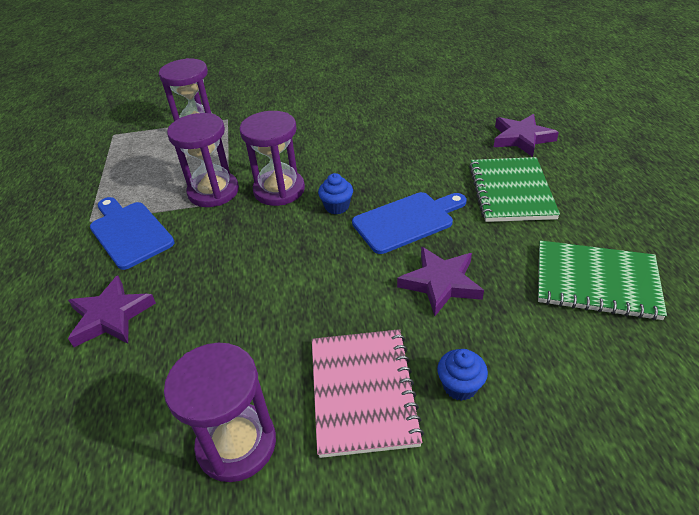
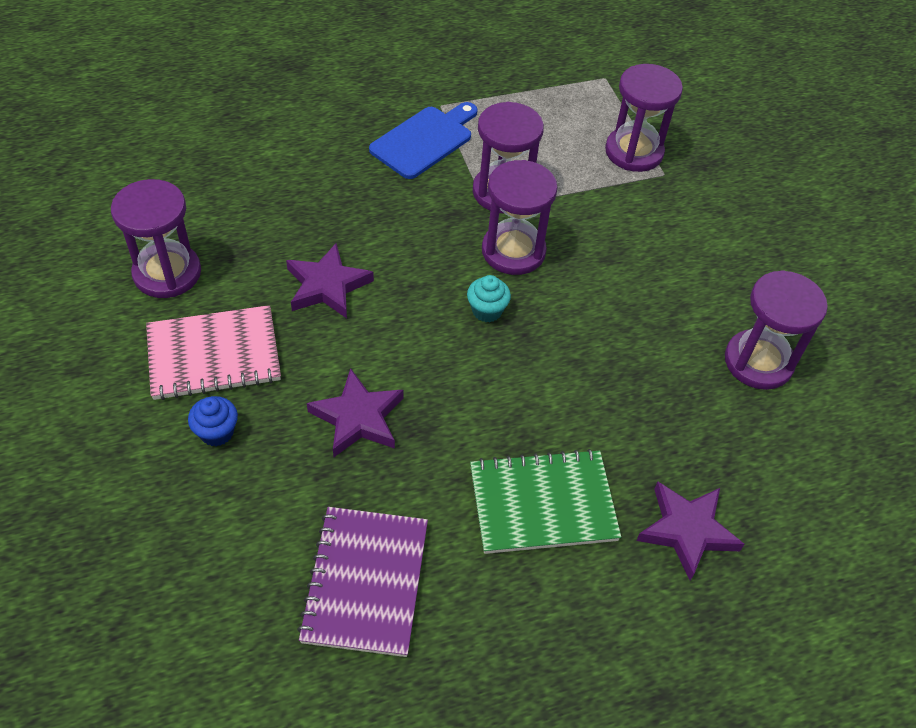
camera: 75 degrees right, 10 degrees up
(111, 316) = (307, 158): purple star -> purple star (327, 286)
(337, 207) = (487, 311): blue cupcake -> turquoise cupcake
(396, 103) = (758, 362): none -> purple hourglass
(407, 221) = (465, 383): blue cutting board -> none
(596, 281) = (365, 582): green notebook -> purple notebook

